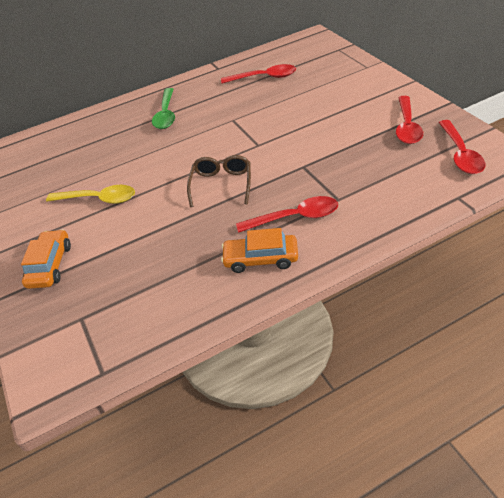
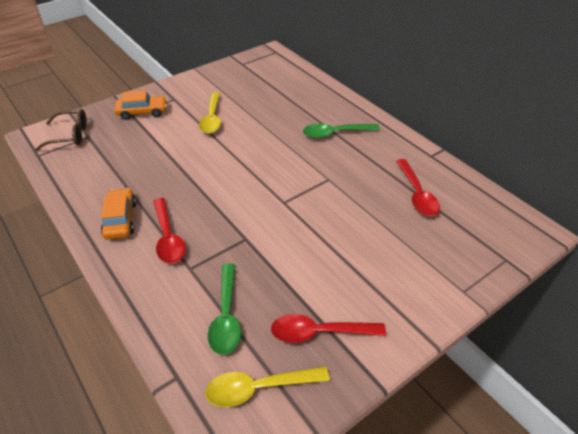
camera: 75 degrees right, 0 degrees up
(221, 184) = (222, 184): brown glasses -> brown glasses (69, 135)
(394, 173) = (226, 316): none -> green spoon
(460, 154) = (259, 388): red spoon -> yellow spoon

